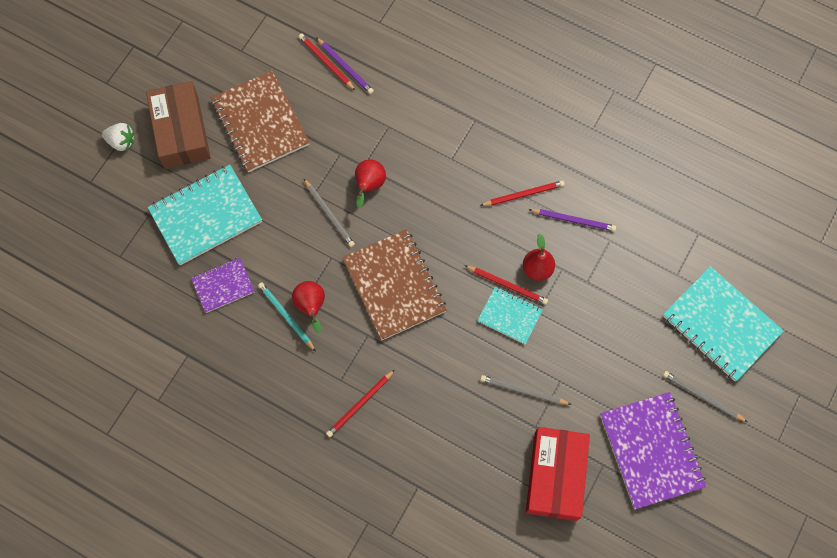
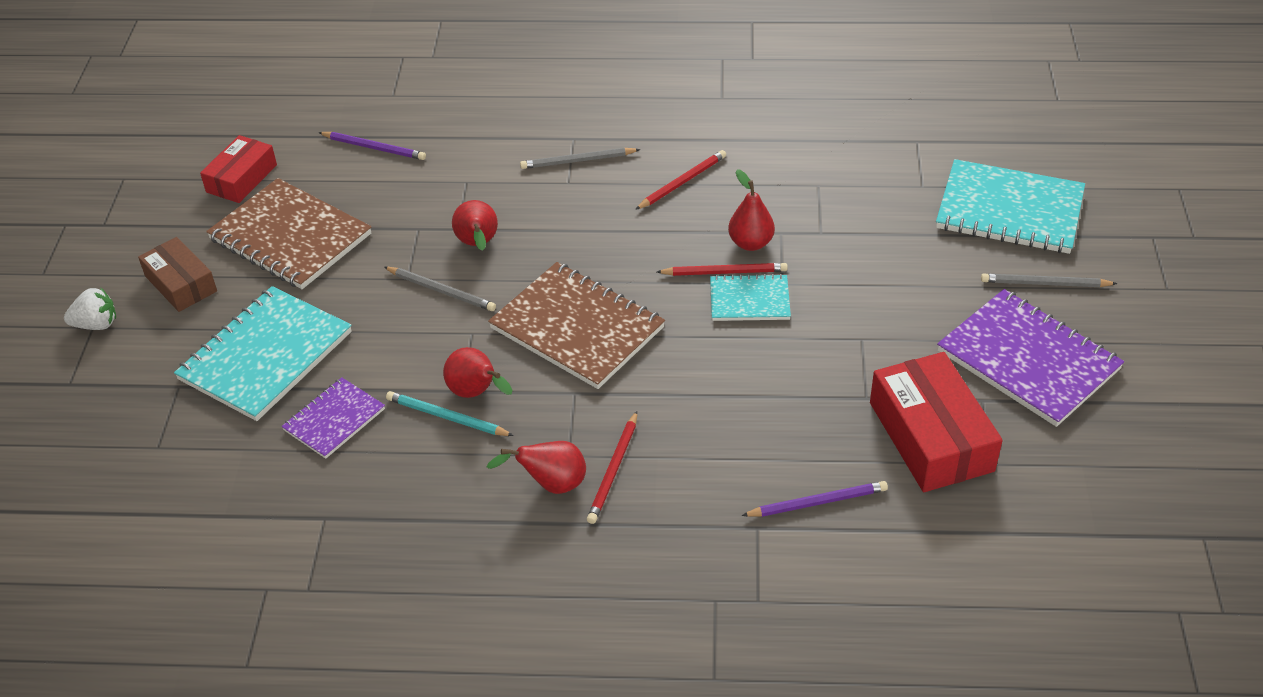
camera: 25 degrees left, 25 degrees down
(181, 131) = (181, 284): brown box -> brown box, size x0.63
(252, 55) = (241, 178): none -> red box
(320, 396) = (551, 484): none -> red pear
(326, 62) = (346, 152): red pencil -> none
(523, 391) = (822, 367): grey pencil -> grey pencil (577, 161)
(573, 220) = (761, 183): purple pencil -> purple pencil (817, 502)

